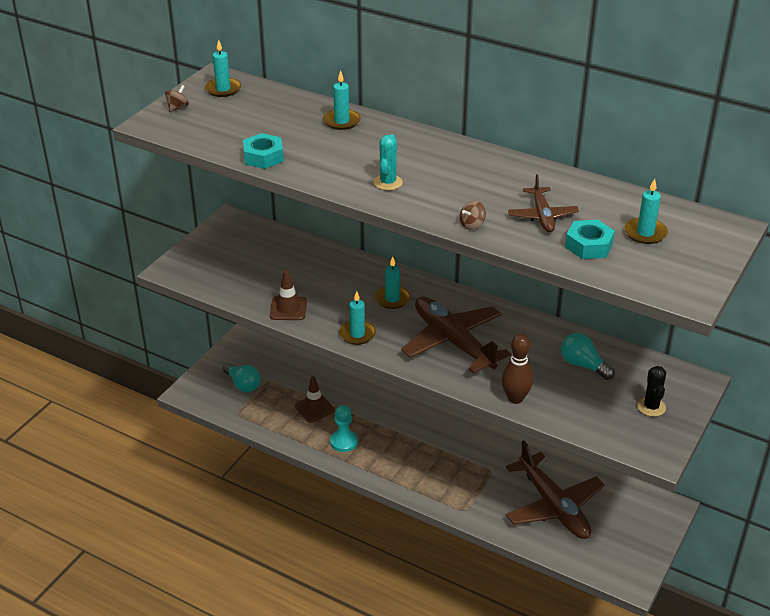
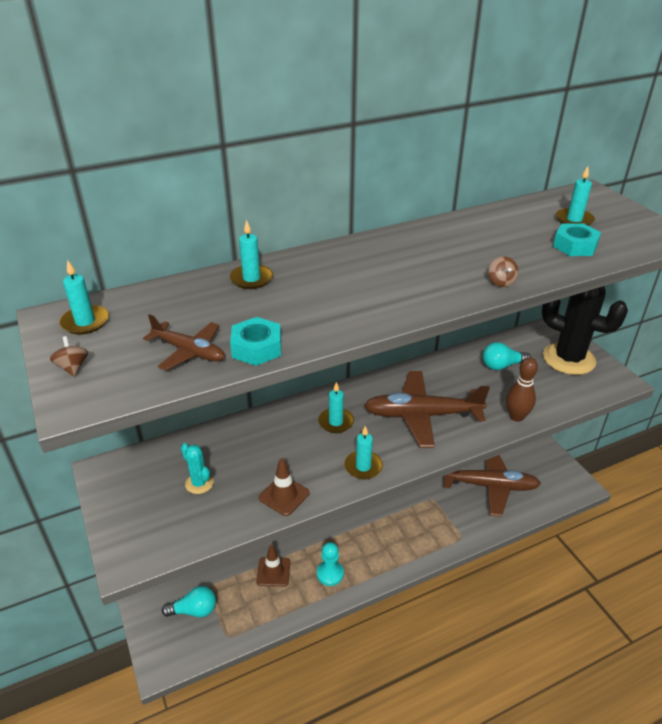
camera: 55 degrees left, 0 degrees up
(388, 182) = (389, 296): turquoise cactus -> turquoise cactus (199, 483)
(542, 216) = (515, 248): brown plane -> brown plane (189, 351)
(651, 407) = (568, 359): black cactus -> black cactus, size x2.25

